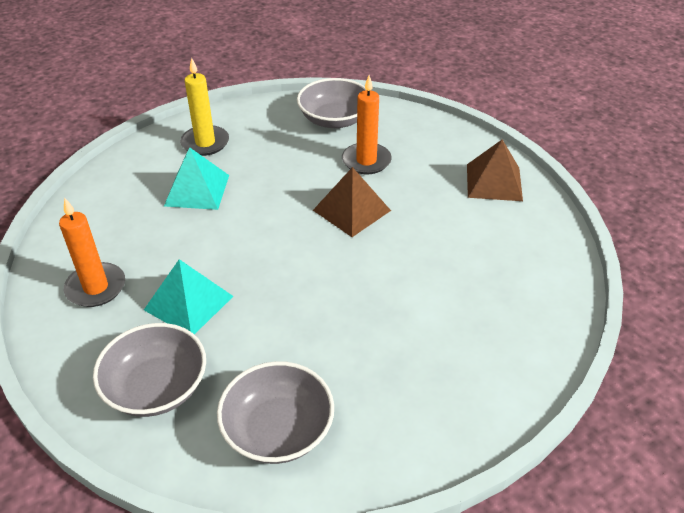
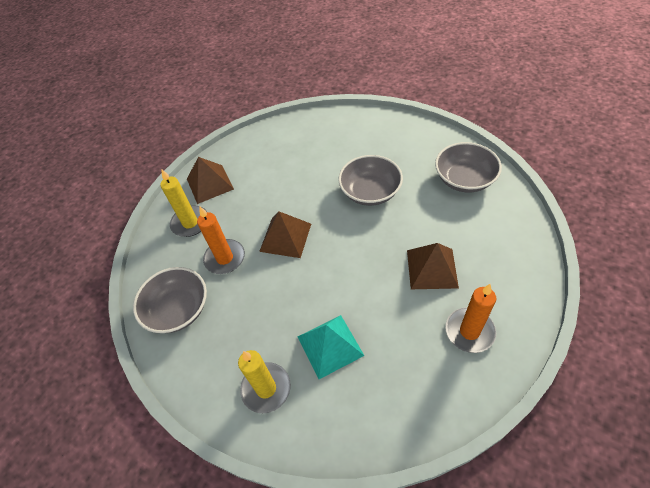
camera: 115 degrees left, 10 degrees up
(156, 387) = (495, 240): grey bowl -> grey bowl (370, 192)
(188, 303) = (432, 268): turquoise pyramid -> brown pyramid
(440, 152) = (190, 223): none -> yellow candle

